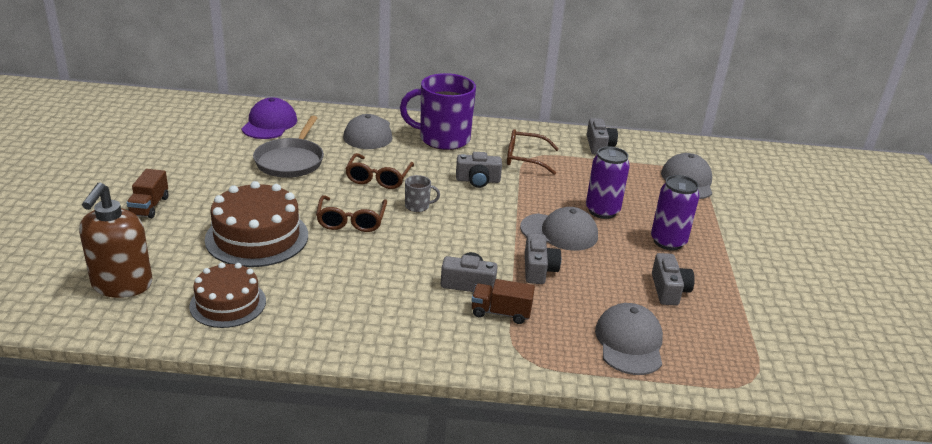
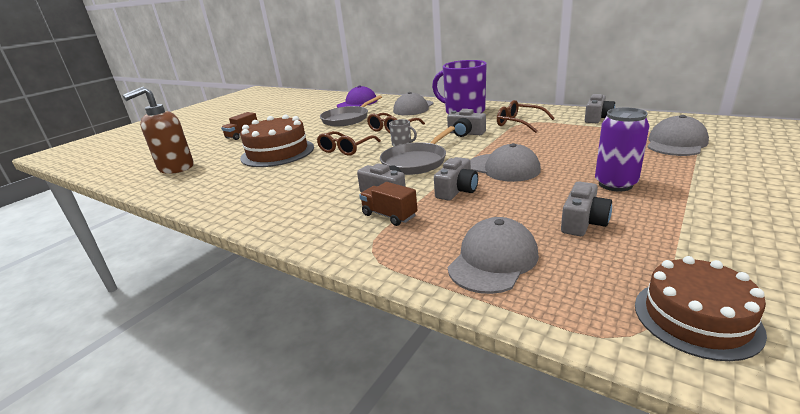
camera: 35 degrees right, 5 degrees down
(228, 303) = (213, 183): brown cake -> brown cake (696, 318)
(461, 234) = (416, 162): none -> grey pan
(602, 211) = (560, 157): purple can -> none

